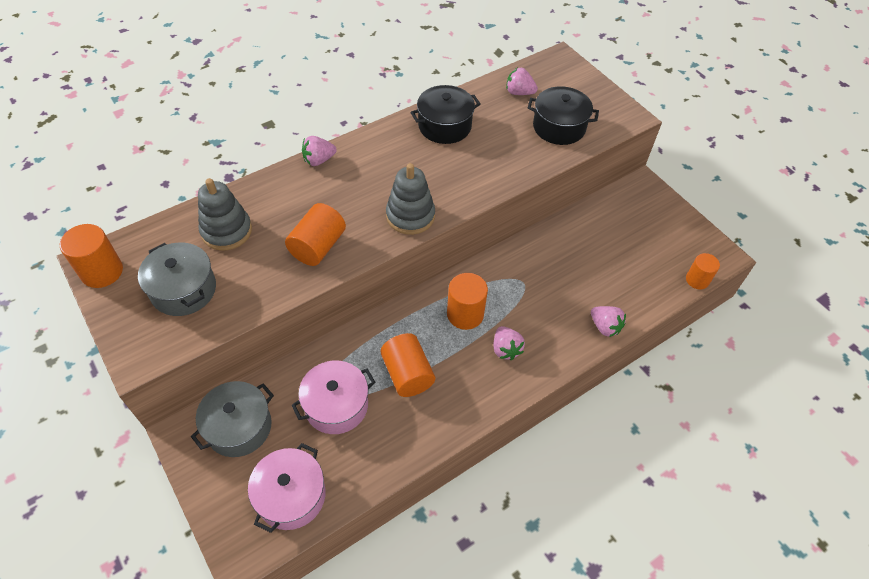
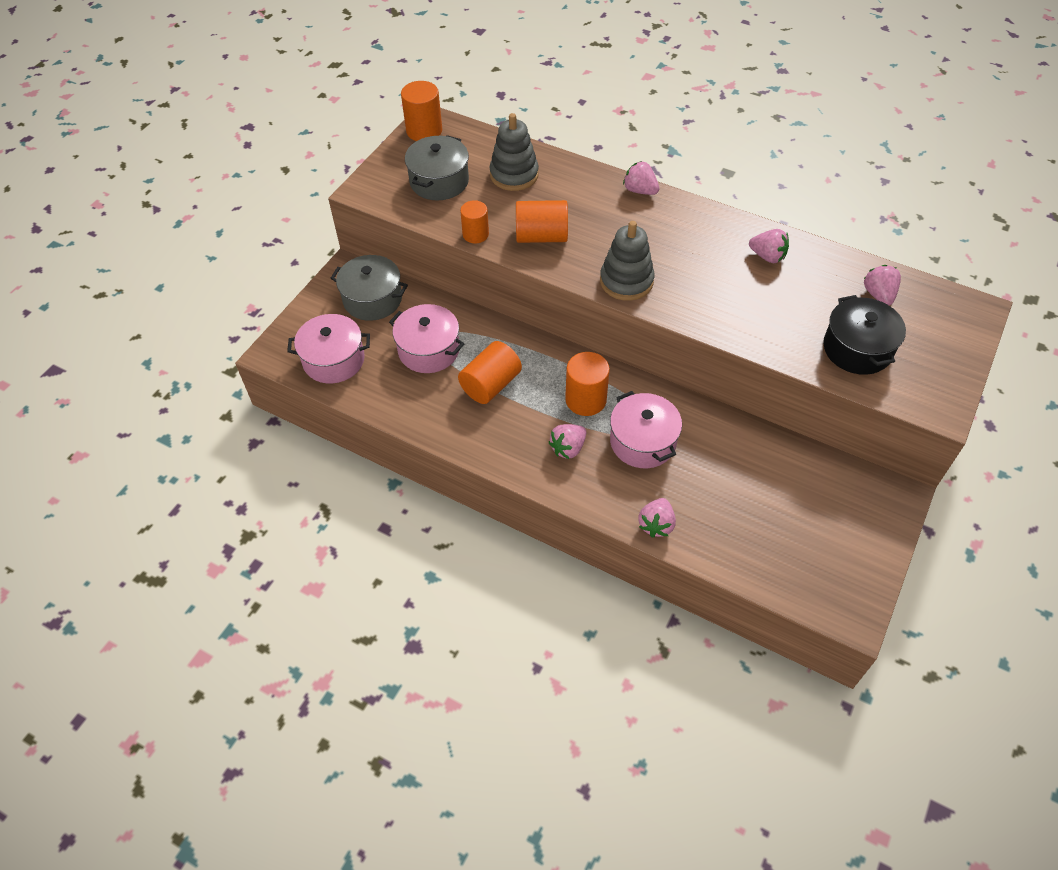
camera: 65 degrees right, 0 degrees up
(444, 126) = (767, 256): black pot -> pink strawberry
(526, 297) = (643, 441): none -> pink pot
(697, 280) = (792, 597): orange cylinder -> orange cylinder (475, 234)

